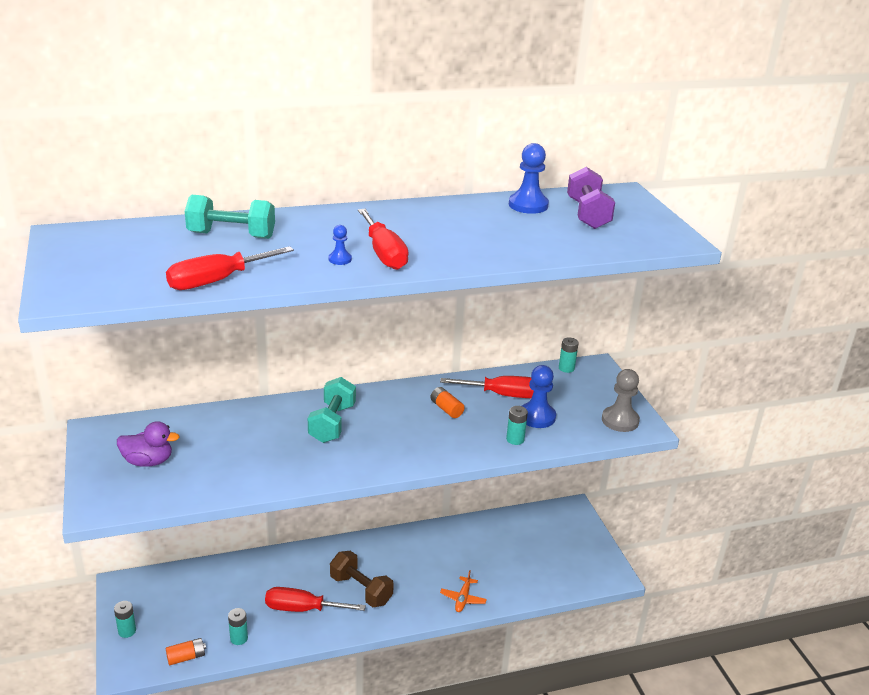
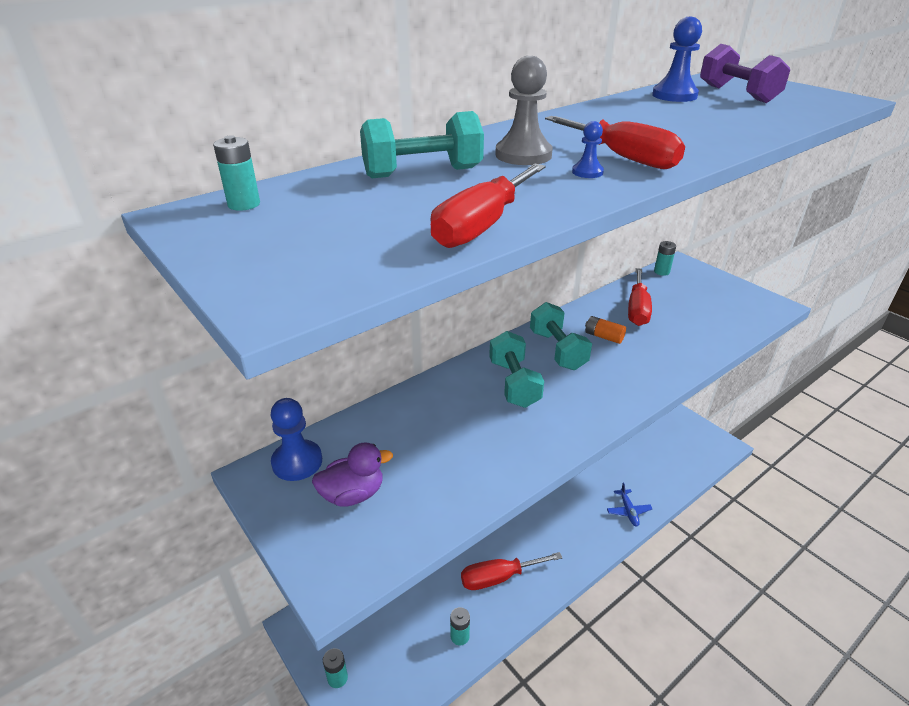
camera: 20 degrees left, 5 degrees up
(186, 657) = (420, 682): orange battery -> none
(361, 590) = (537, 536): brown dumbbell -> none
(394, 408) = (557, 350): none -> turquoise dumbbell
(463, 598) = (628, 511): orange plane -> blue plane
(503, 395) = (637, 309): red screwdriver -> red screwdriver turned 120 degrees clockwise
(515, 439) = (691, 348): turquoise battery -> turquoise battery (244, 204)
(537, 417) = (685, 321): blue pawn -> blue pawn (297, 462)
(620, 420) = (752, 305): grey pawn -> grey pawn (523, 155)

